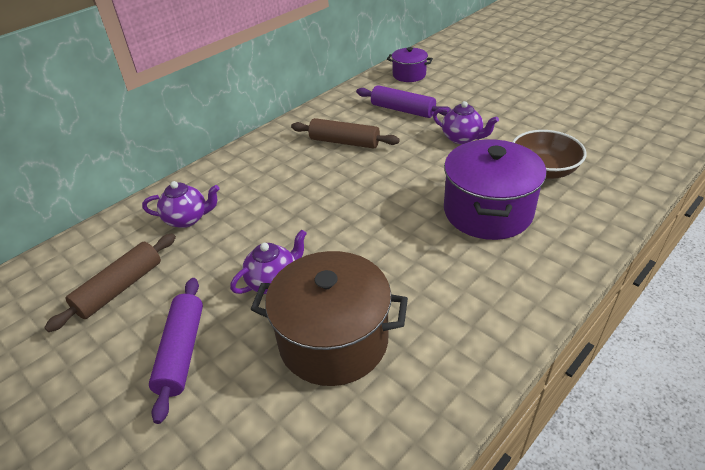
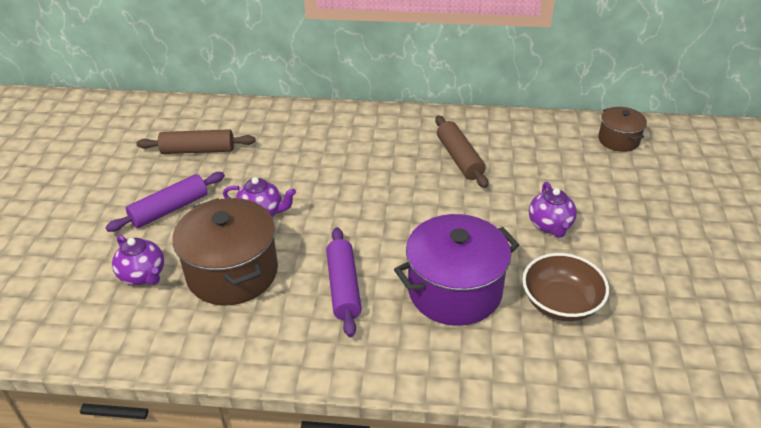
camera: 50 degrees right, 0 degrees up
(187, 219) = (285, 136): purple teapot -> purple teapot (143, 275)
(402, 110) = (551, 166): purple rolling pin -> purple rolling pin (343, 287)
(409, 75) = (618, 140): purple pot -> brown pot

